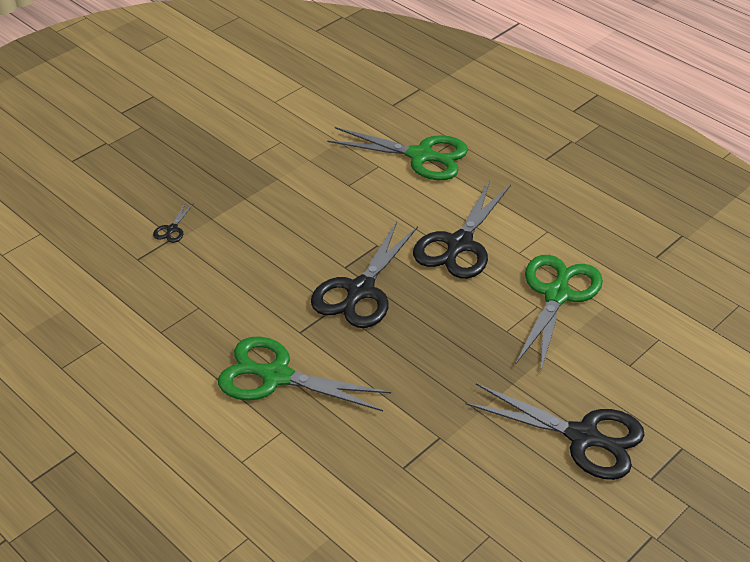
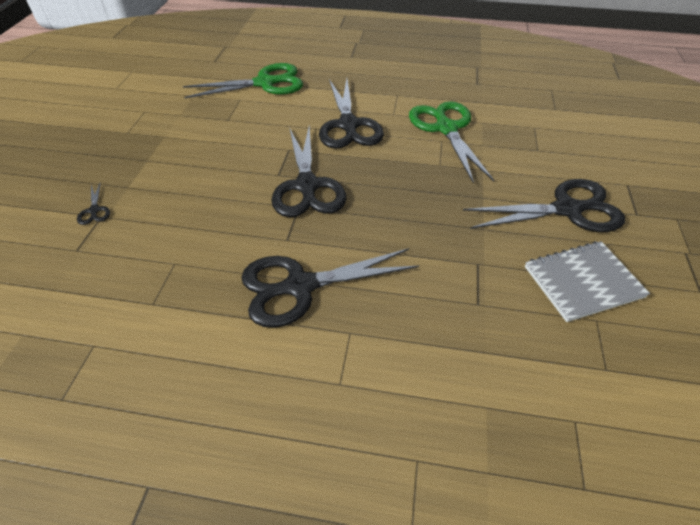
camera: 35 degrees left, 5 degrees up
(276, 376) = (300, 286): green scissors -> black scissors
(515, 502) = (583, 282): none -> grey notebook

